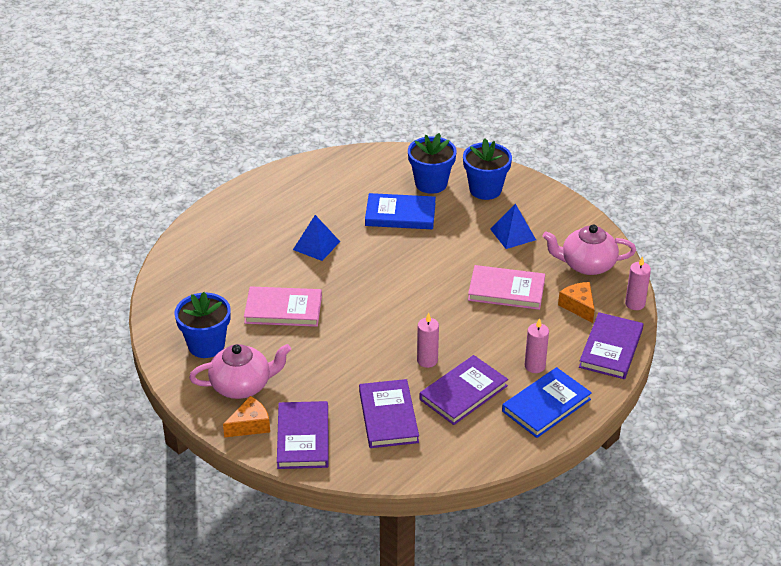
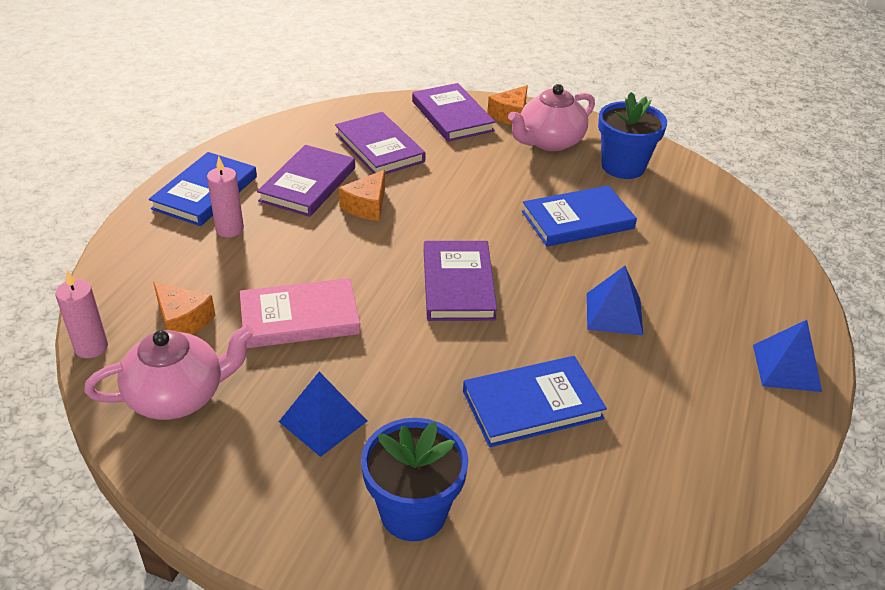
camera: 155 degrees right, 0 degrees up
(250, 197) = (786, 367): none -> blue pyramid
(283, 309) = (577, 220): pink book -> blue book
(427, 360) = (366, 206): pink candle -> orange cheese
(431, 183) = (523, 493): blue flower pot -> none
(611, 348) = (127, 273): purple book -> purple book (458, 284)

